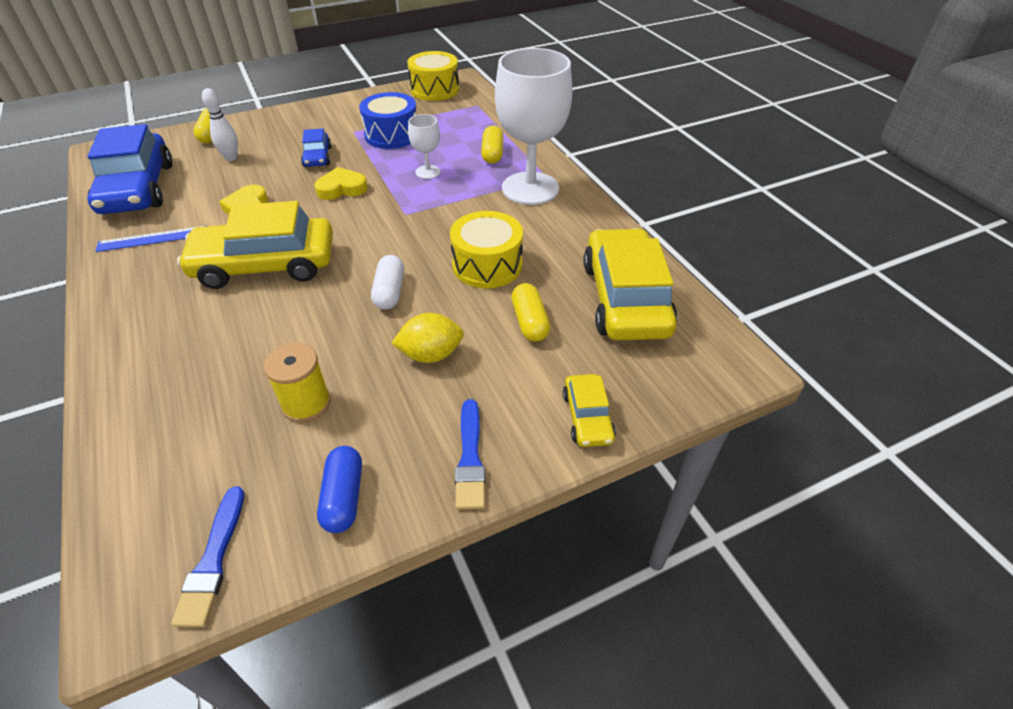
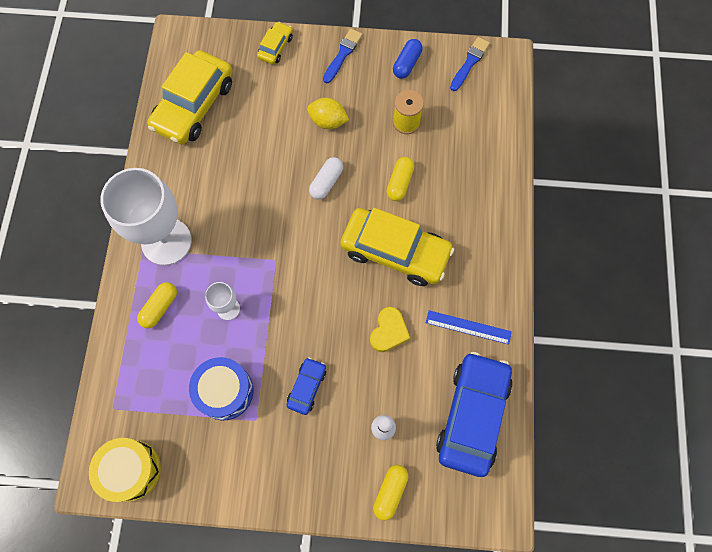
camera: 150 degrees left, 25 degrees up
(342, 188) = (307, 321): yellow heart -> none
(487, 265) = (253, 175): yellow drum -> none
(529, 322) = (260, 116): yellow capsule -> yellow capsule (399, 183)

